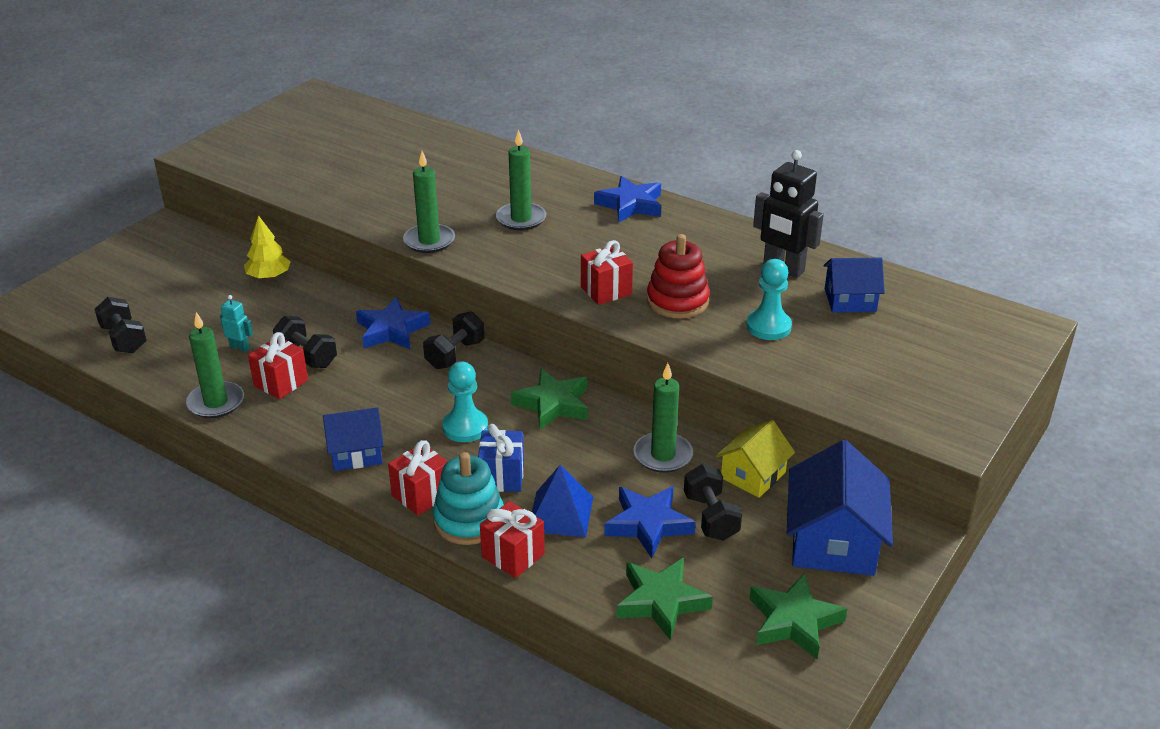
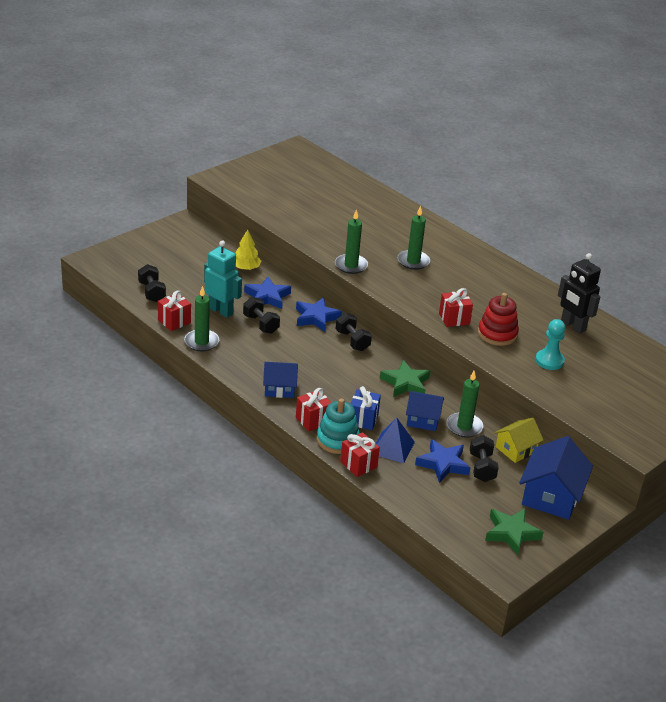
camera: 10 degrees right, 0 degrees up
(240, 347) = (221, 311): turquoise robot -> turquoise robot, size x2.08
(281, 383) = (242, 338): red gift -> red gift (174, 321)
(455, 354) = (352, 341): black dumbbell -> black dumbbell turned 75 degrees counterclockwise
(465, 427) = (348, 386): turquoise pawn -> none
(630, 205) = (487, 265): blue star -> blue star (267, 297)
(661, 601) = (437, 507): green star -> none
(850, 300) = (608, 354): blue house -> blue house (423, 420)

